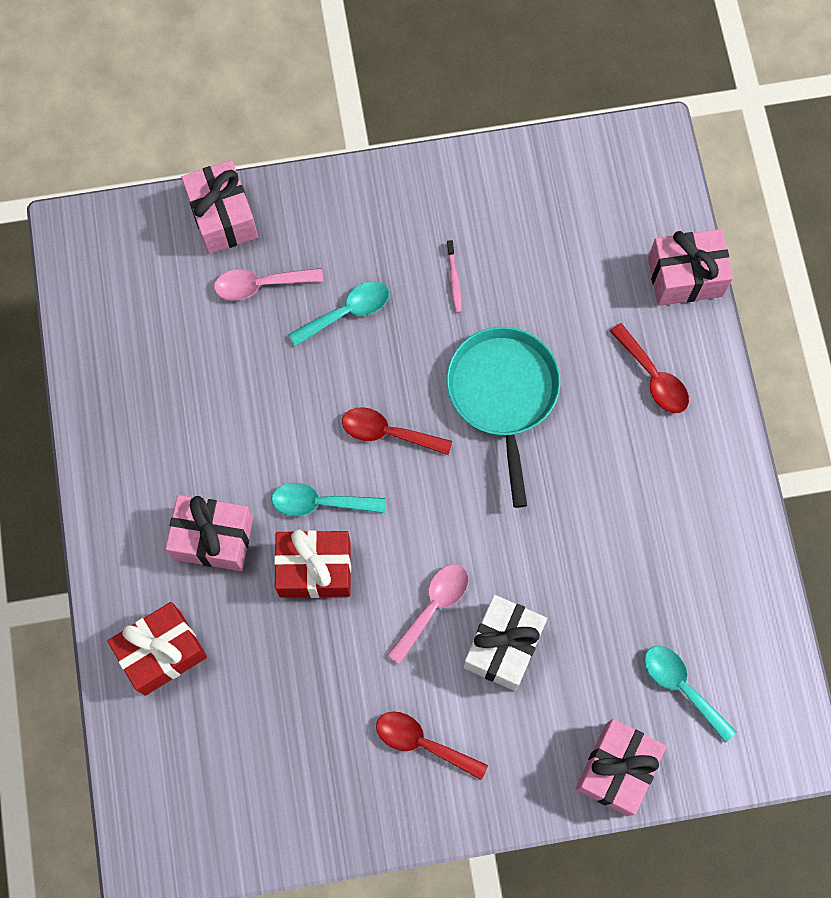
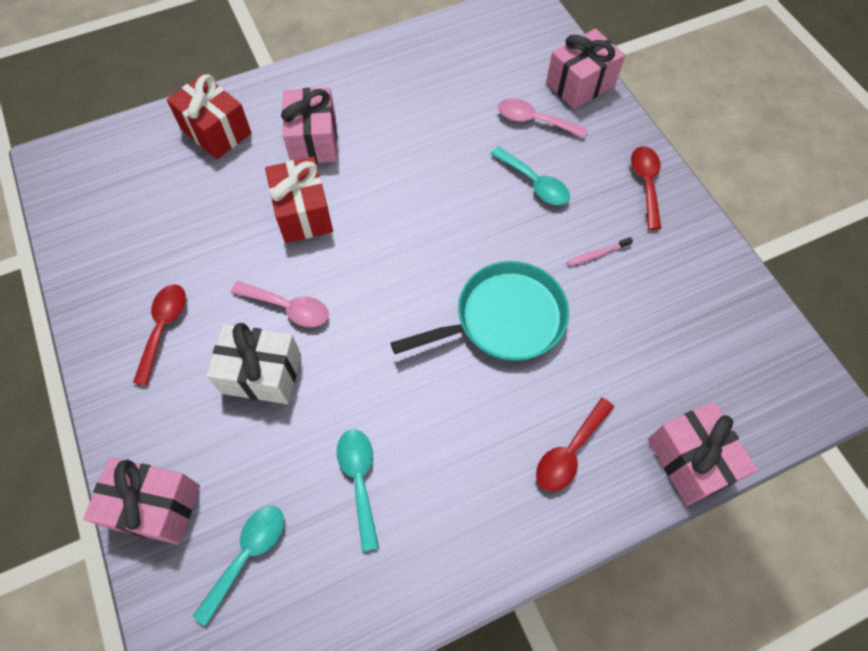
camera: 75 degrees right, 10 degrees down
(260, 285) = (534, 120): pink spoon -> pink spoon turned 45 degrees counterclockwise
(320, 503) = (361, 203): turquoise spoon -> turquoise spoon (359, 480)
(388, 432) = (437, 237): red spoon -> red spoon (646, 184)

